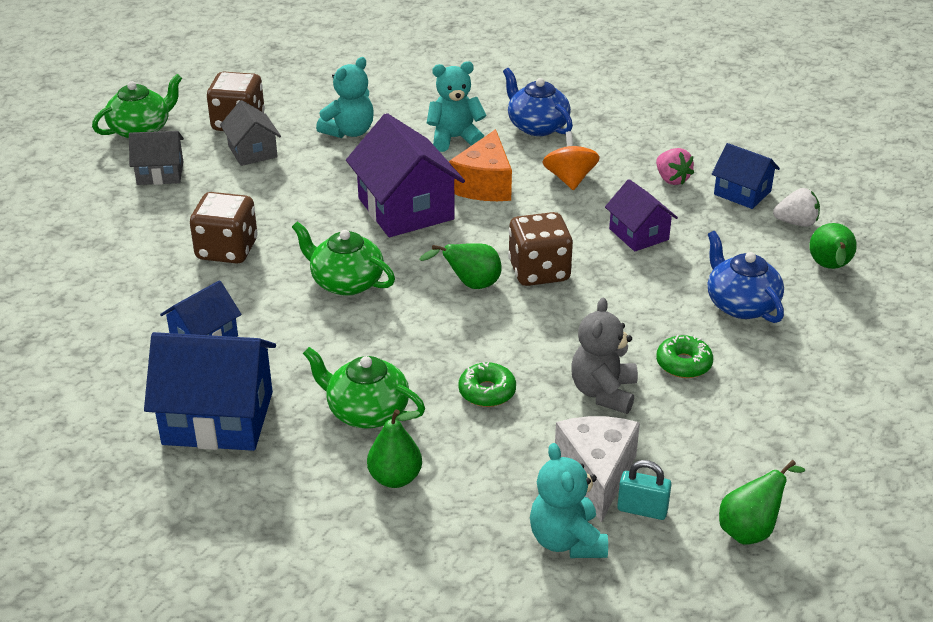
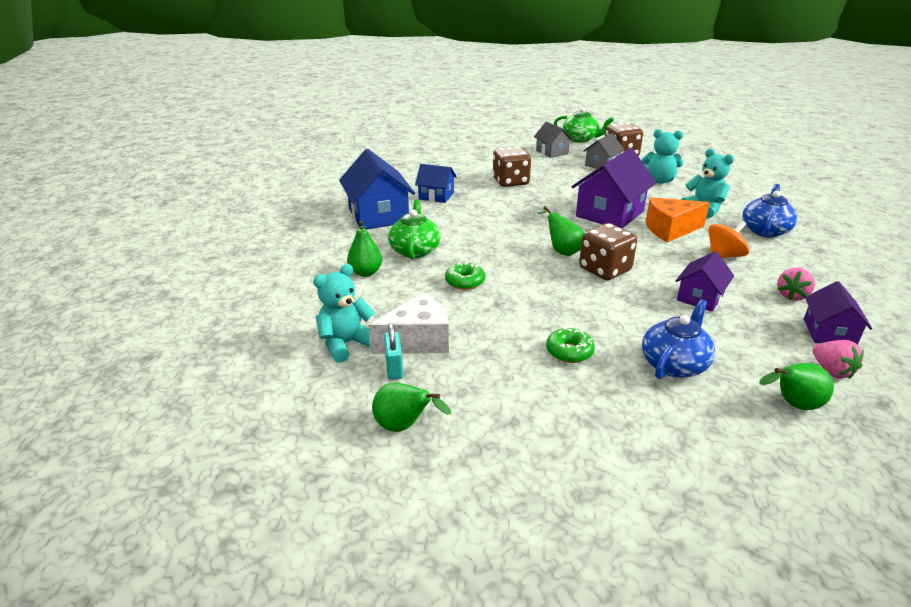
camera: 65 degrees right, 5 degrees down
(346, 282) = (520, 216): green teapot -> none
(603, 392) = (504, 324): grey teddy bear -> none
(742, 193) = (829, 332): blue house -> purple house
(796, 223) = (831, 371): white strawberry -> pink strawberry

